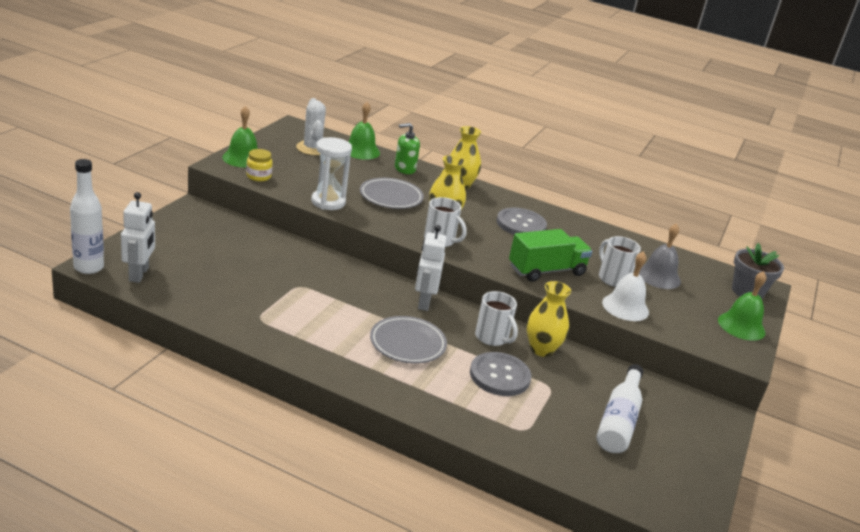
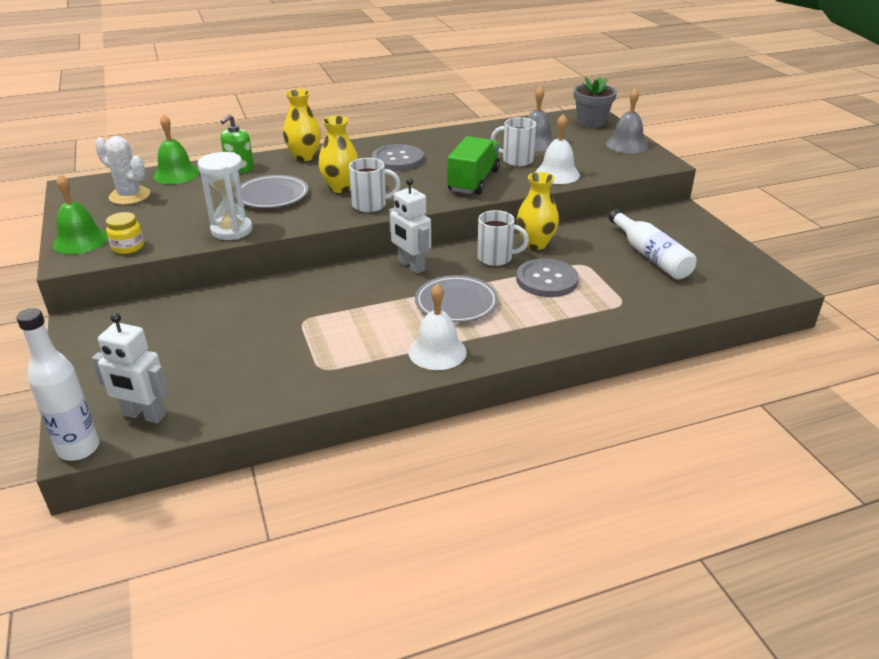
camera: 40 degrees left, 5 degrees up
(139, 274) = (144, 415): white robot -> white robot turned 150 degrees clockwise
(339, 360) = (437, 351): none -> white bell
(741, 326) = (627, 145): green bell -> grey bell

